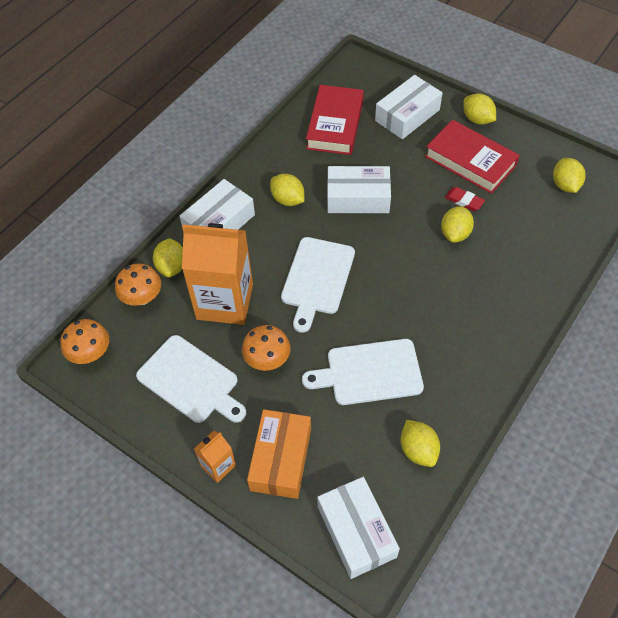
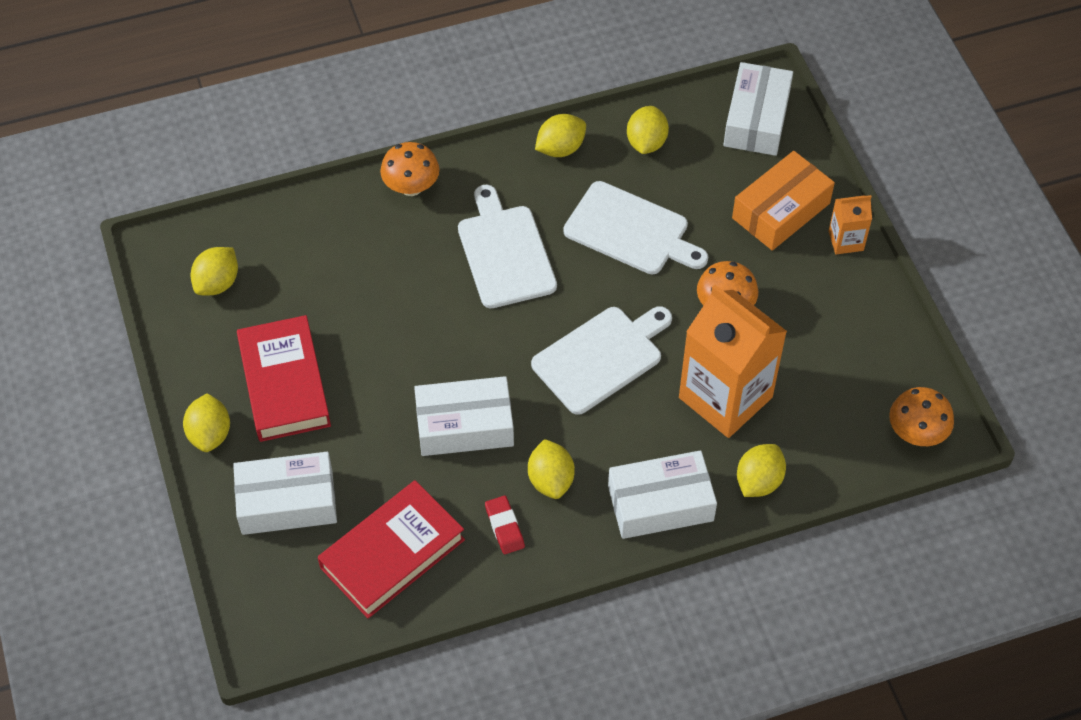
camera: 145 degrees left, 0 degrees up
(142, 297) = (818, 464): orange mushroom -> orange mushroom (411, 187)
(191, 381) = (822, 334): white cutting board -> white cutting board (505, 252)
(358, 198) = (464, 425): white box -> white box turned 45 degrees counterclockwise
(455, 233) = (400, 309): yellow lemon -> yellow lemon (560, 148)
(464, 201) = (348, 340): red eraser -> red eraser (504, 527)

